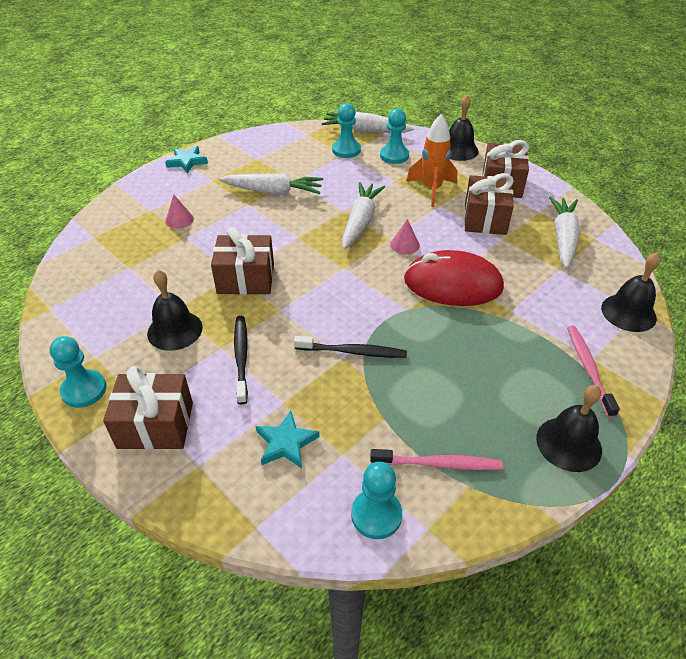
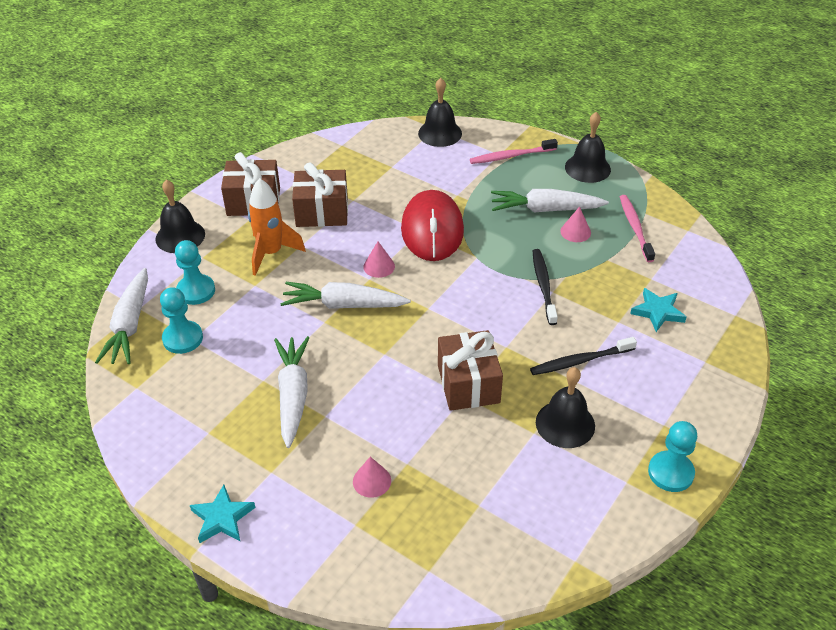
camera: 100 degrees left, 0 degrees up
(155, 425) = (682, 401): brown gift -> none
(376, 515) = (692, 255): turquoise pawn -> none
(437, 399) = (575, 232): none -> pink cone
(563, 238) = (344, 163): white carrot -> white carrot (545, 209)

